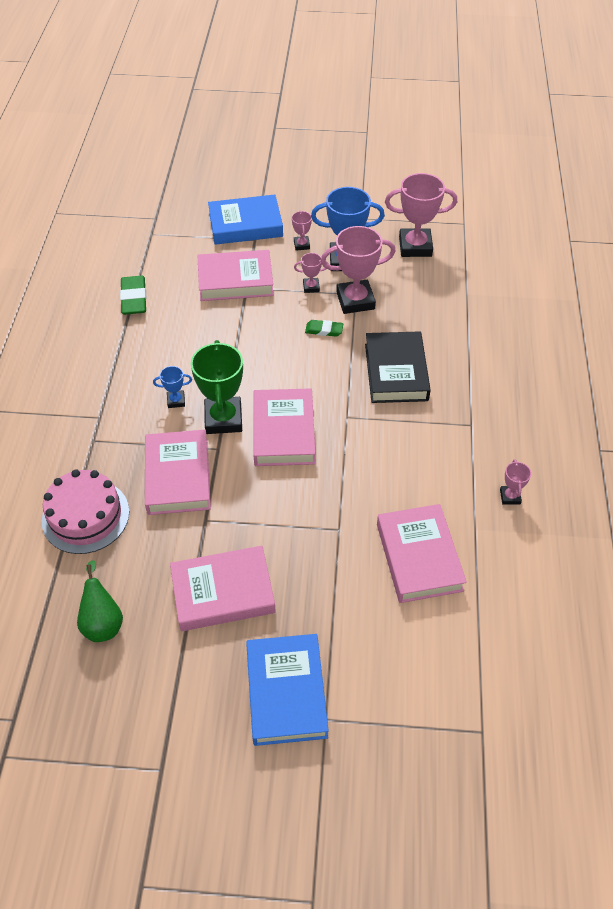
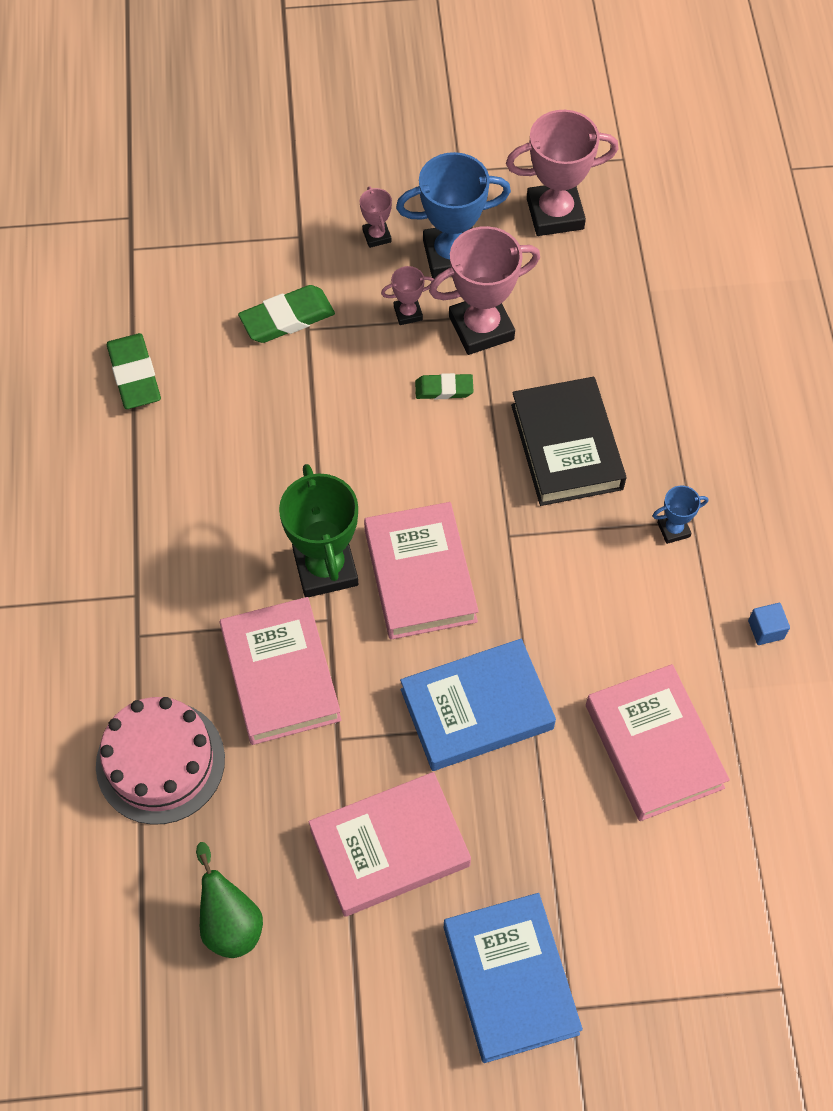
camera: 10 degrees left, 10 degrees up
(176, 401) = (246, 548): blue trophy -> blue trophy (673, 529)
(235, 280) = (287, 318): pink book -> green eraser
(245, 225) = (279, 210): blue book -> blue book (476, 709)
(510, 496) = (766, 629): pink trophy -> blue cube

